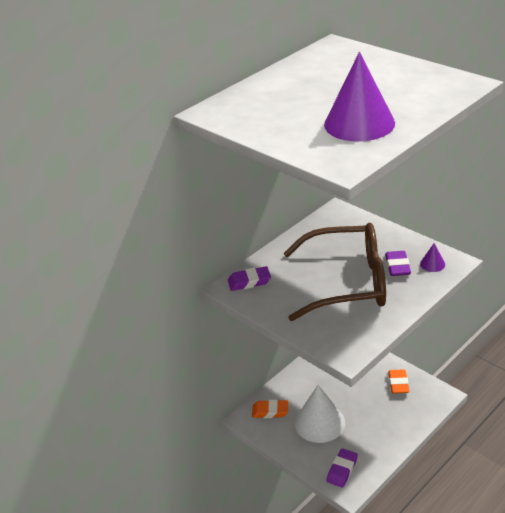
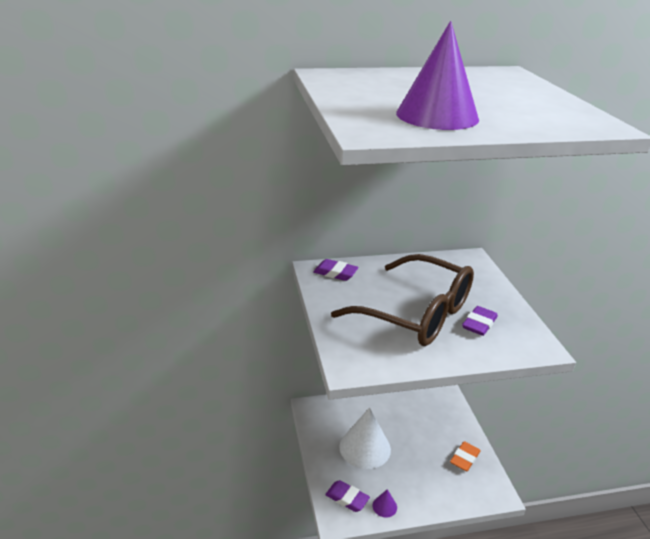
camera: 30 degrees right, 5 degrees down
(270, 411) = (334, 414): orange eraser -> none
(342, 470) = (347, 498): purple eraser -> purple eraser turned 60 degrees clockwise
(432, 264) = (517, 339): purple cone -> purple cone (384, 506)

